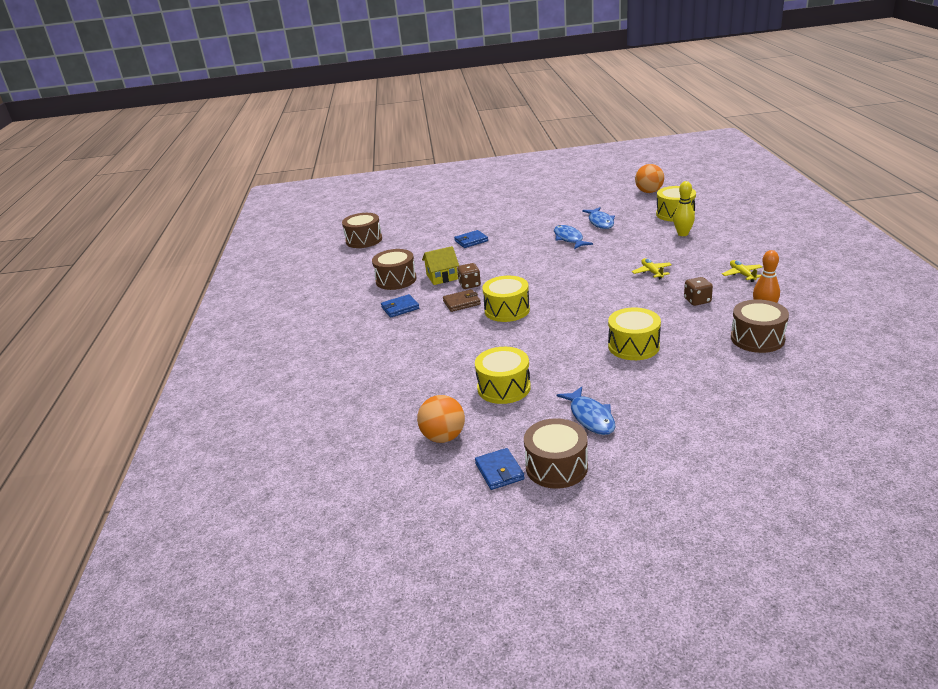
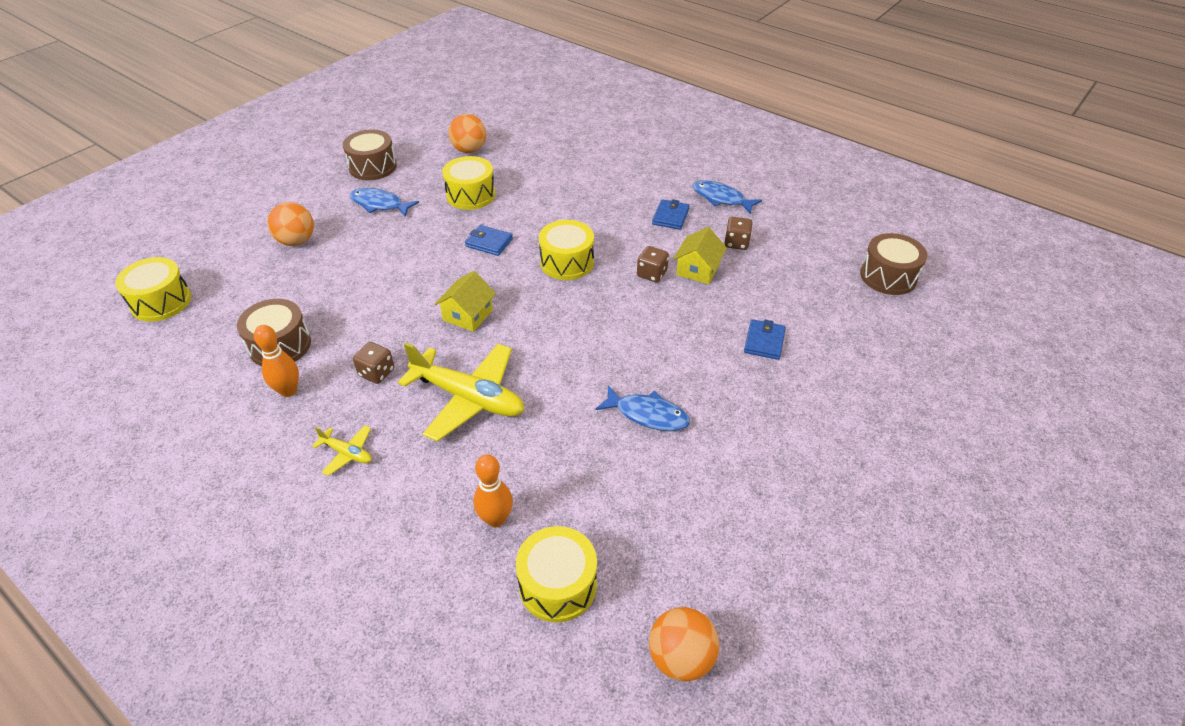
camera: 130 degrees right, 15 degrees up
(396, 280) = (736, 243): brown drum -> brown dice
(461, 303) = (623, 249): brown wallet -> none
(499, 471) = (407, 150): blue wallet -> blue wallet (489, 242)
(600, 222) = (652, 484): blue fish -> blue fish (721, 198)
(608, 307) = (468, 315): none -> yellow house
(633, 346) = (399, 279): yellow drum -> yellow drum (161, 302)
(652, 272) = (468, 398): yellow plane -> yellow plane, size x2.17
(683, 234) = (496, 519): yellow bowling pin -> orange bowling pin
(697, 415) = (296, 241): none -> orange ball

